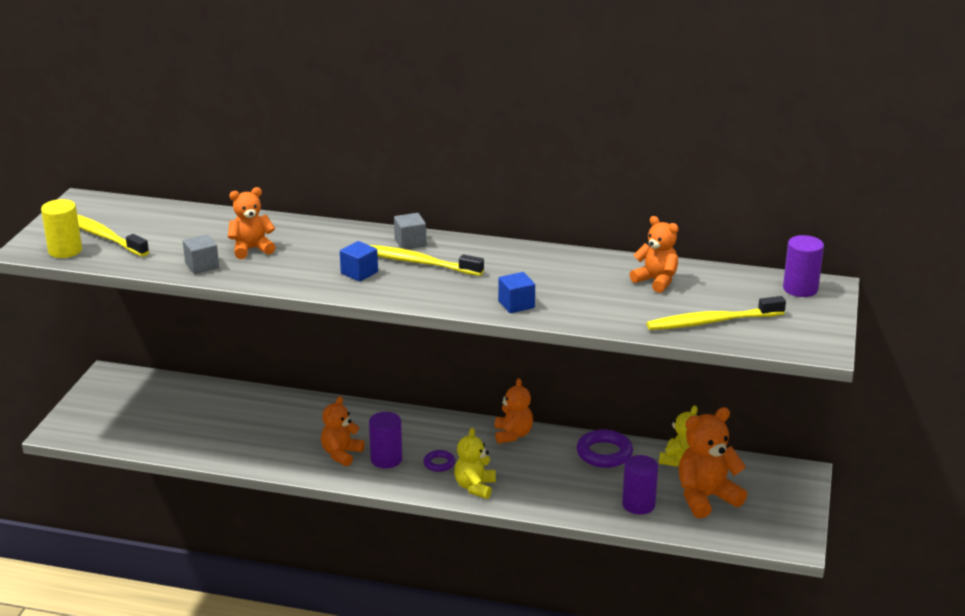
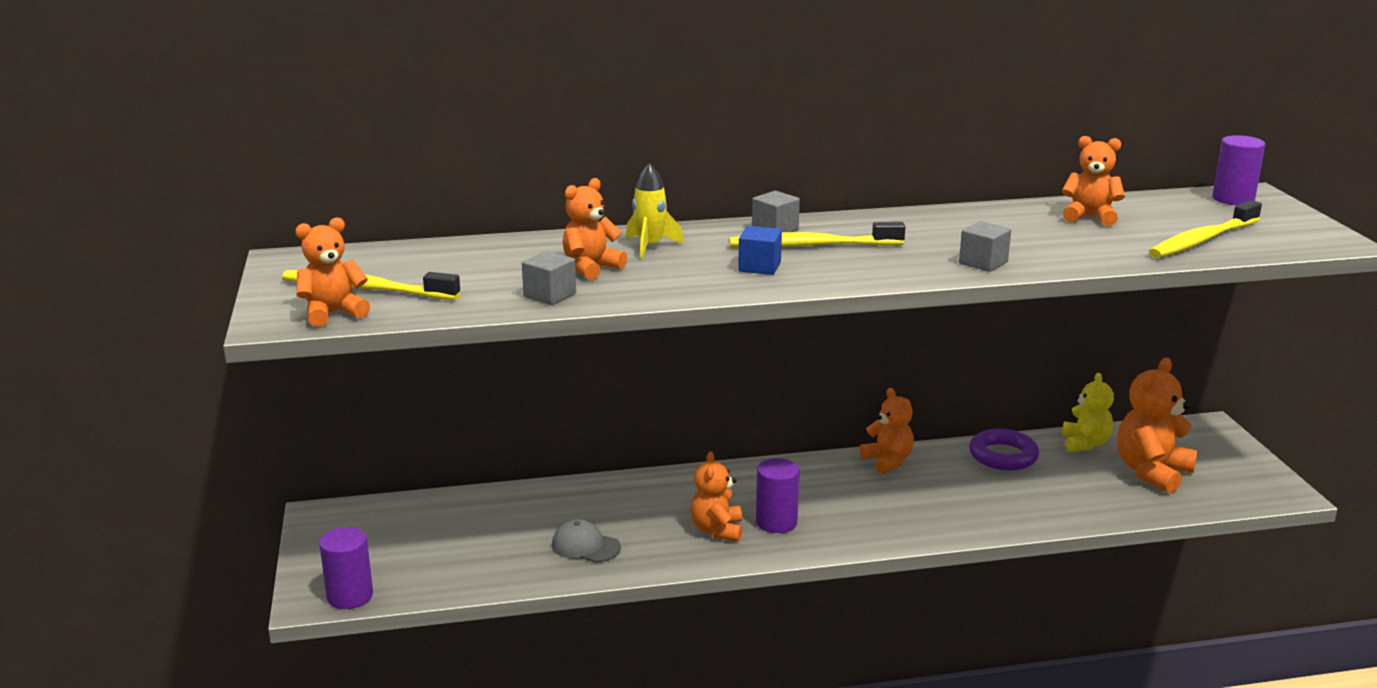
camera: 25 degrees left, 5 degrees down
(65, 250) = (333, 313): yellow cylinder -> orange teddy bear
(247, 441) = (585, 546): none -> grey cap
(310, 239) = (650, 246): none -> yellow rocket
(439, 463) = (841, 511): purple ring -> none
(475, 487) = (908, 525): yellow teddy bear -> none
(516, 304) = (983, 263): blue cube -> grey cube
(638, 504) = (1096, 496): purple cylinder -> purple cylinder (350, 596)

